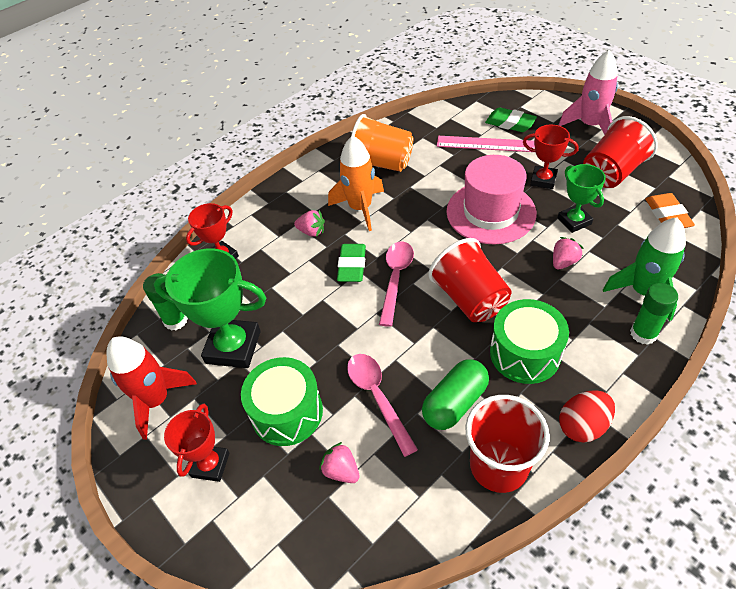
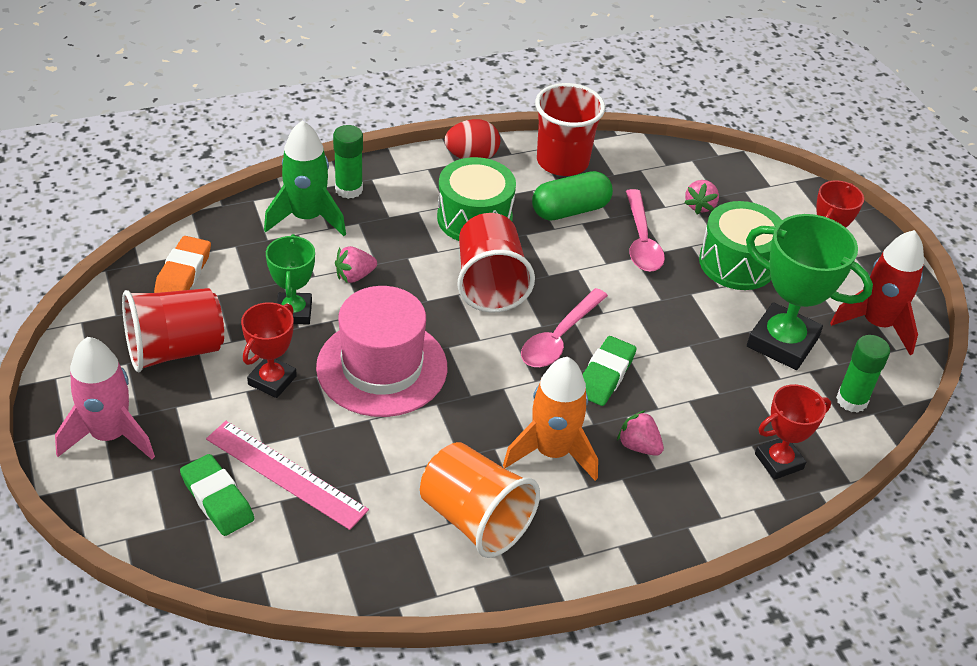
camera: 165 degrees left, 5 degrees down
(341, 471) = (700, 206): pink strawberry -> pink strawberry turned 45 degrees clockwise
(543, 180) = (272, 380): red trophy -> red trophy turned 75 degrees clockwise

